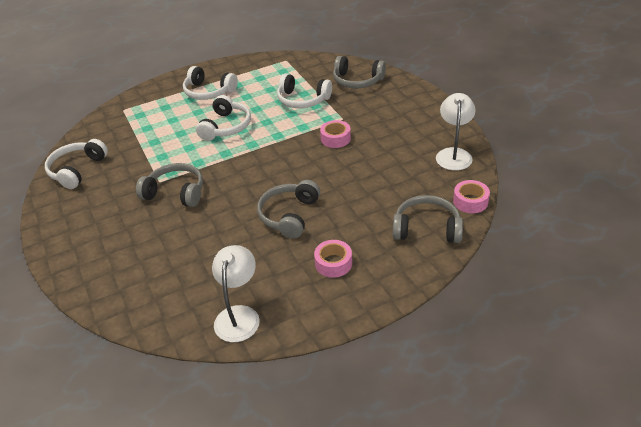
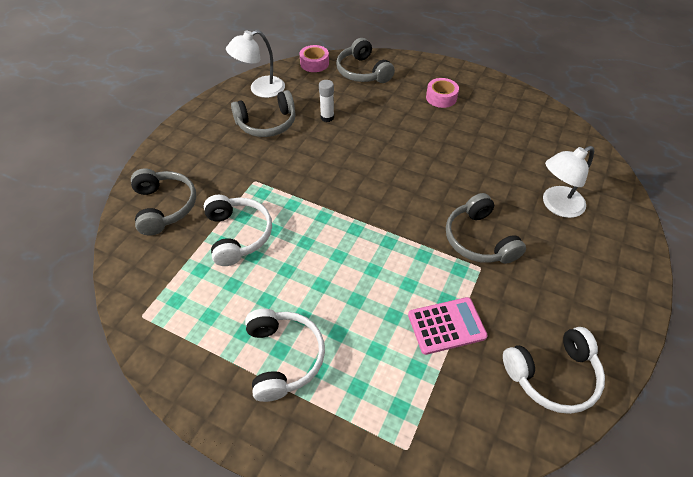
camera: 130 degrees left, 10 degrees up
(150, 148) = (446, 326): none -> pink calculator
(226, 127) = (344, 275): white headphones -> none
(239, 315) = (532, 116): white lamp -> white lamp (556, 205)
(289, 215) = (422, 143): grey headphones -> grey headphones (267, 123)
(335, 138) = (293, 169): pink tape -> none
(377, 177) = (327, 117): none -> white glue stick

